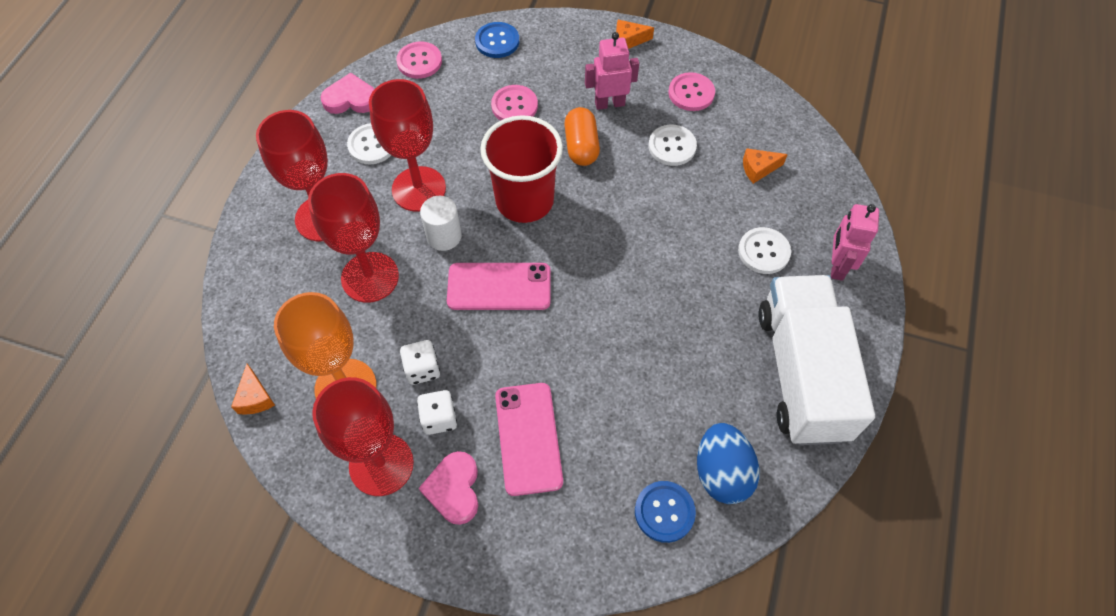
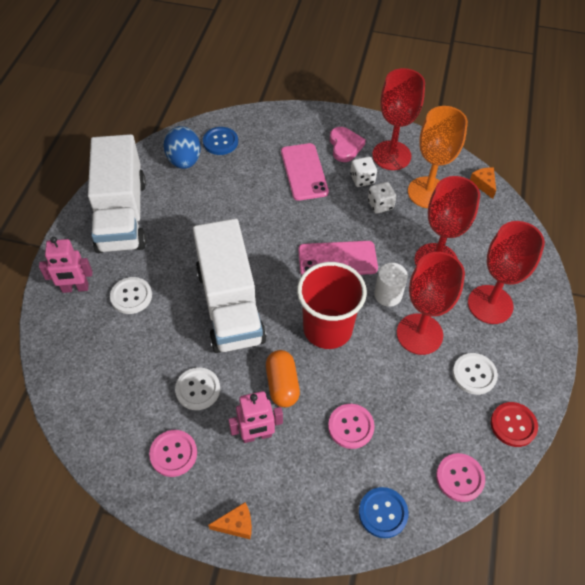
camera: 175 degrees right, 5 degrees down
(350, 99) = (513, 425): pink heart -> red button
(640, 234) = (230, 305): none -> white truck
(758, 169) = (121, 370): orange cheese -> none
(837, 266) = (75, 288): pink robot -> pink robot turned 75 degrees clockwise

